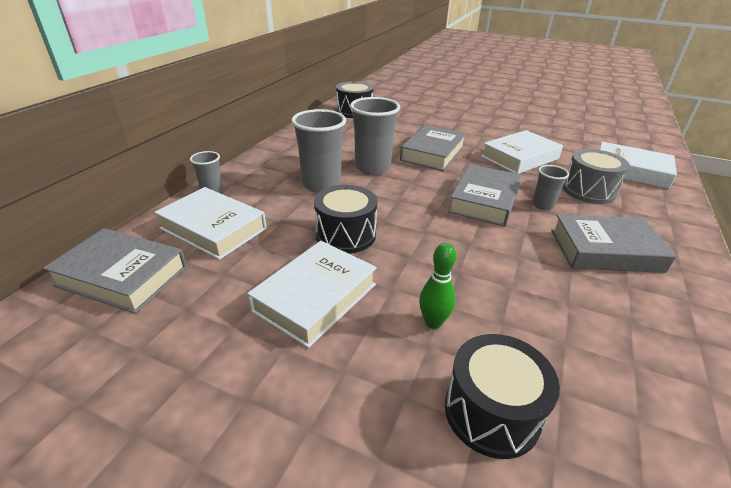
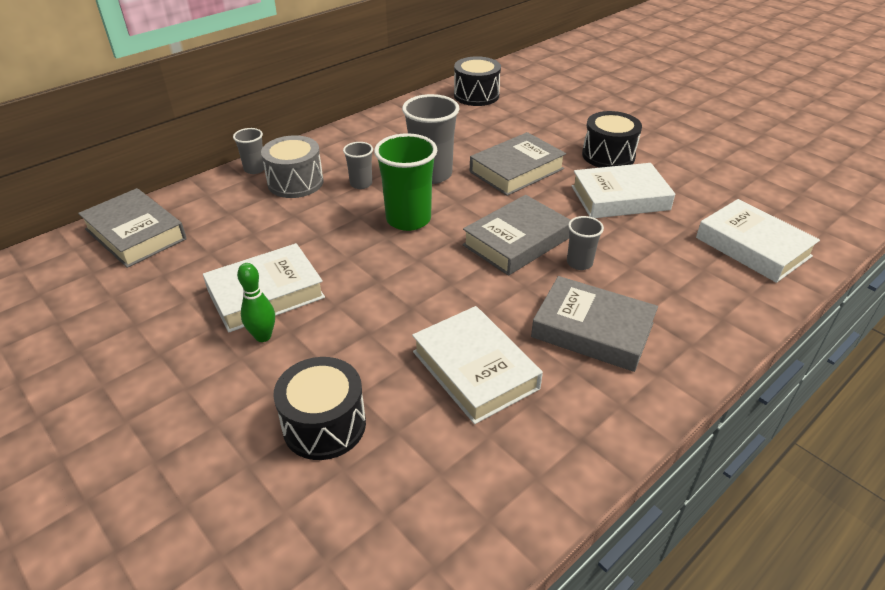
camera: 25 degrees right, 5 degrees up
(213, 228) = (230, 208): white book -> white book (475, 370)
(321, 184) = (361, 184): grey cup -> grey cup, size x0.53
(345, 235) = (339, 243): black drum -> black drum (608, 155)
(386, 203) = (408, 219): none -> green cup
(433, 322) = (344, 344): green bowling pin -> green bowling pin (263, 336)
(588, 191) = (659, 259): grey drum -> grey drum (295, 182)

